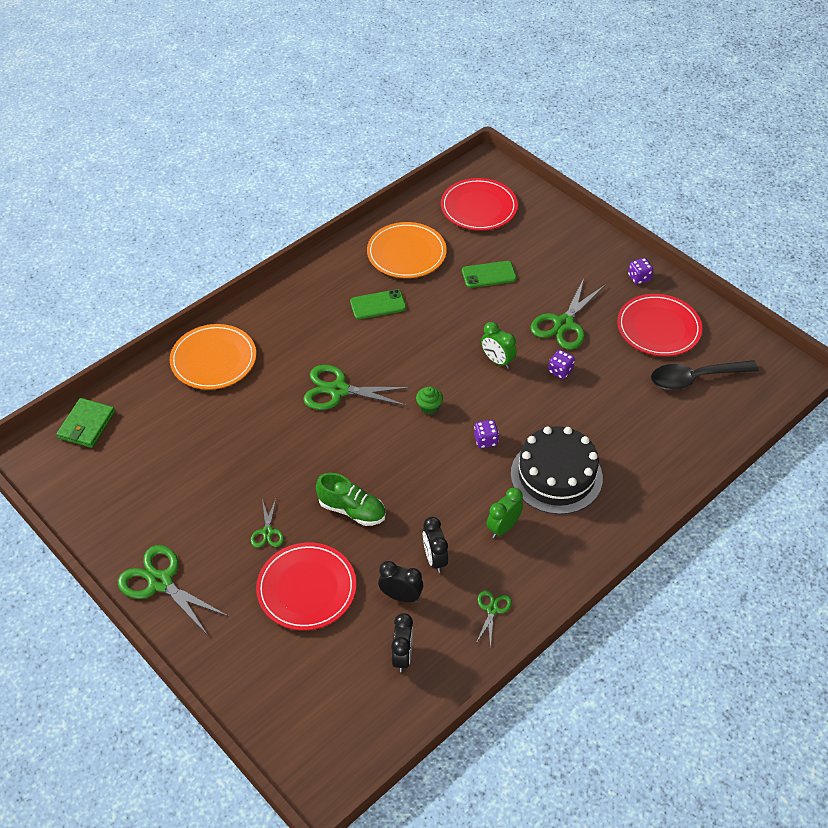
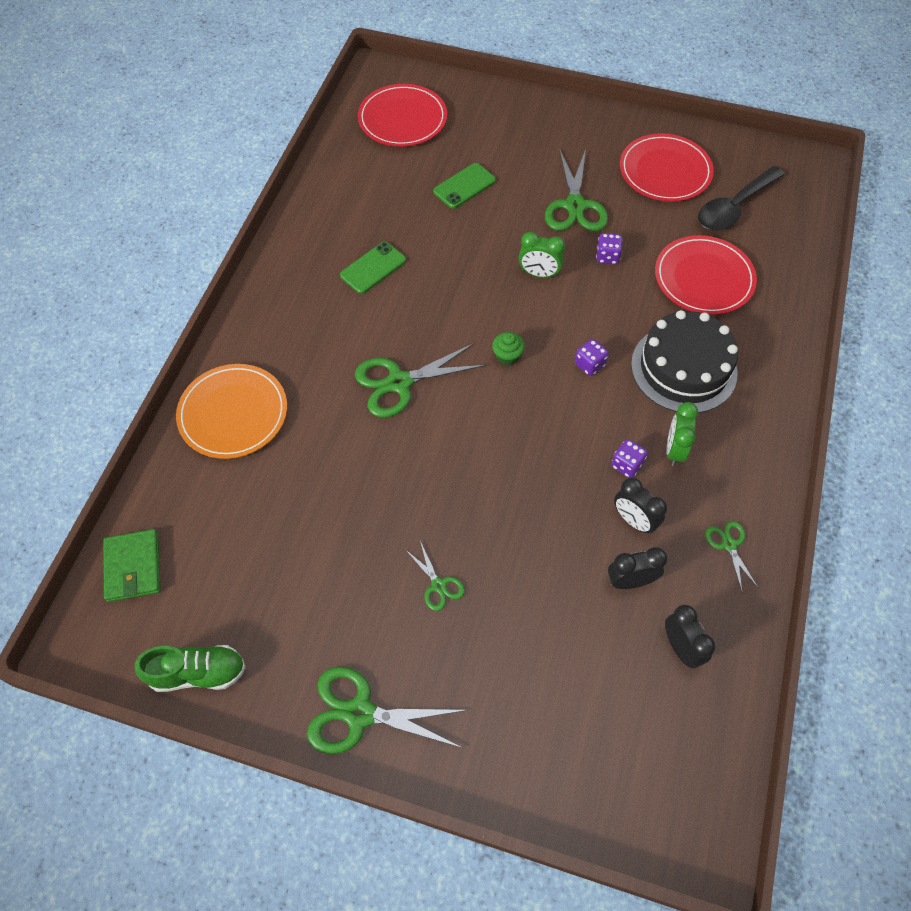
camera: 30 degrees left, 10 degrees up
(306, 588) = (527, 627): red plate -> red plate (703, 278)
(352, 510) = (511, 511): green shoe -> green shoe (198, 673)
(406, 253) = (363, 198): orange plate -> none
(639, 278) = (610, 128): purple dice -> purple dice (626, 465)

